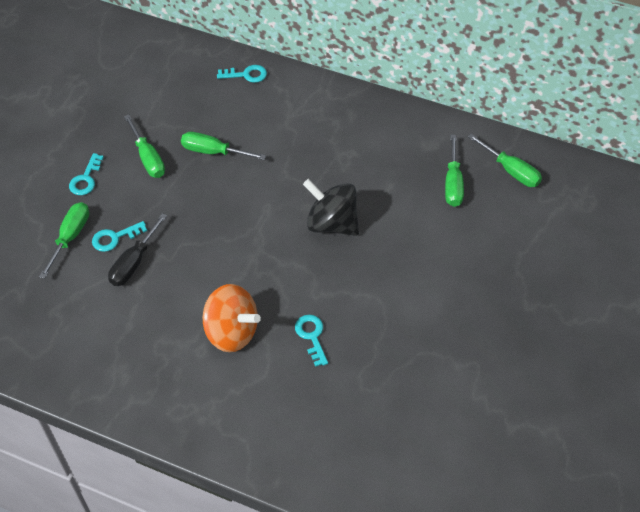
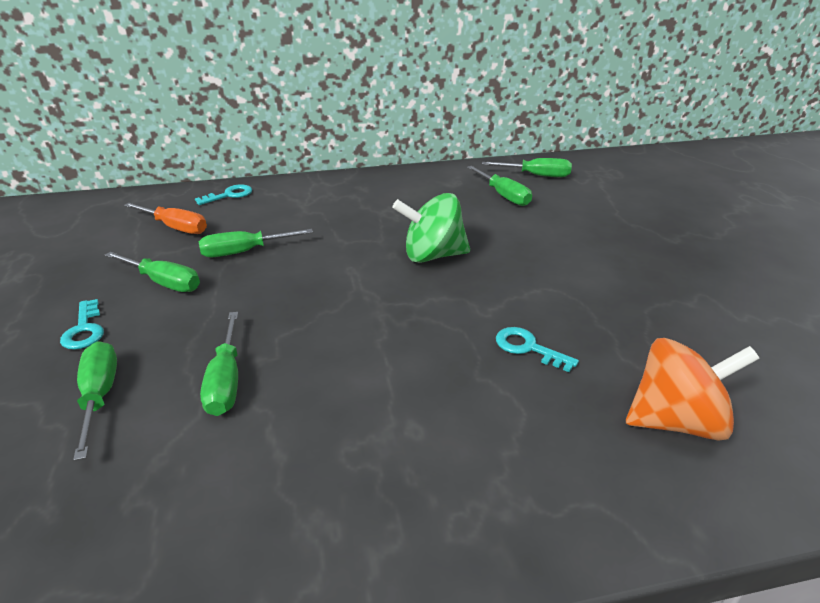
camera: 35 degrees left, 20 degrees down
(114, 238) = (174, 369): turquoise key -> none
(134, 262) = (226, 380): black screwdriver -> green screwdriver
(186, 99) = (175, 227): none -> orange screwdriver
(231, 332) = (432, 389): orange spinning top -> orange spinning top (676, 421)
(331, 223) = (432, 255): black spinning top -> green spinning top

